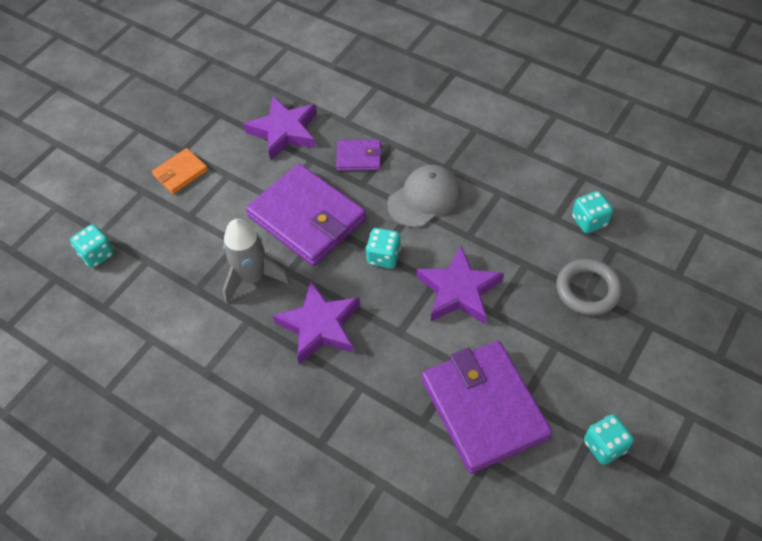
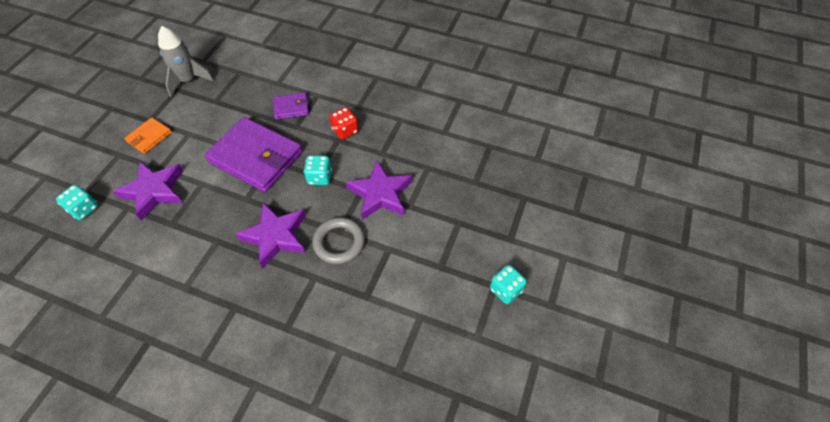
camera: 15 degrees left, 0 degrees up
(253, 277) = (217, 208): grey rocket -> grey rocket (188, 80)
(284, 131) = (230, 96): purple star -> purple star (154, 191)
(424, 198) = (345, 131): grey cap -> red dice
(484, 408) = (412, 277): purple wallet -> none
(587, 290) = (475, 179): grey ring -> grey ring (339, 242)
(589, 221) = (468, 131): turquoise dice -> none

